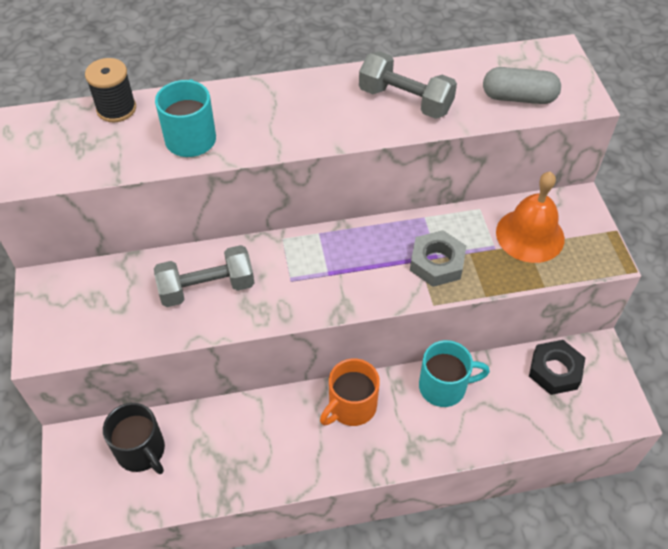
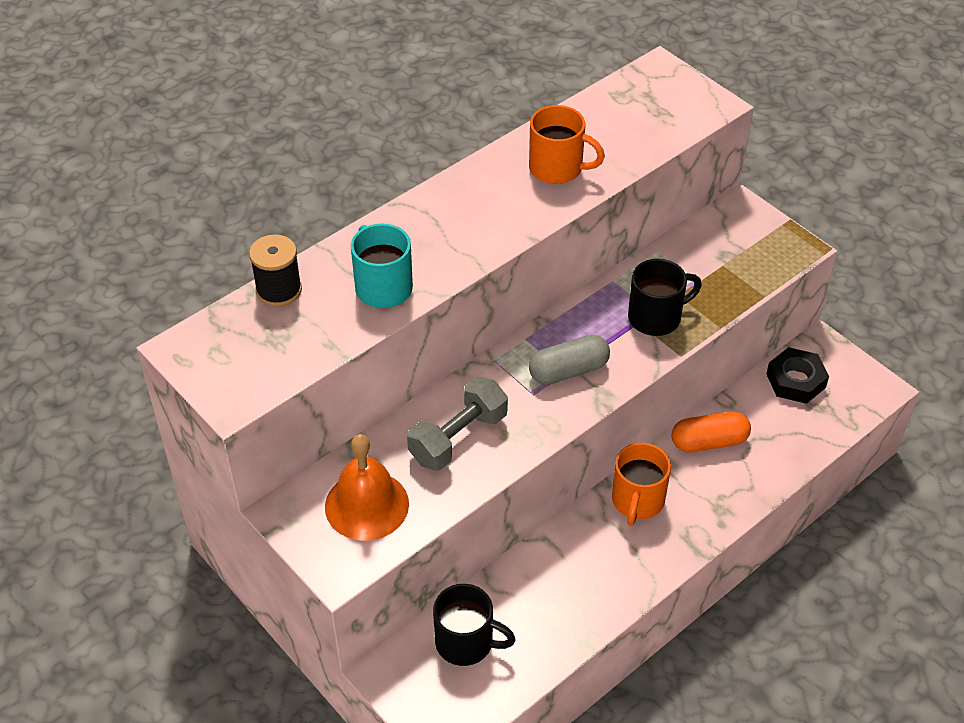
camera: 30 degrees left, 5 degrees down
(405, 100) = (557, 168): grey dumbbell -> orange mug
(437, 263) = (656, 317): grey nut -> black mug
(444, 386) = (709, 442): turquoise mug -> orange capsule
(518, 97) = (657, 125): grey capsule -> grey capsule (568, 371)
(530, 235) = (719, 256): orange bell -> orange bell (367, 505)

